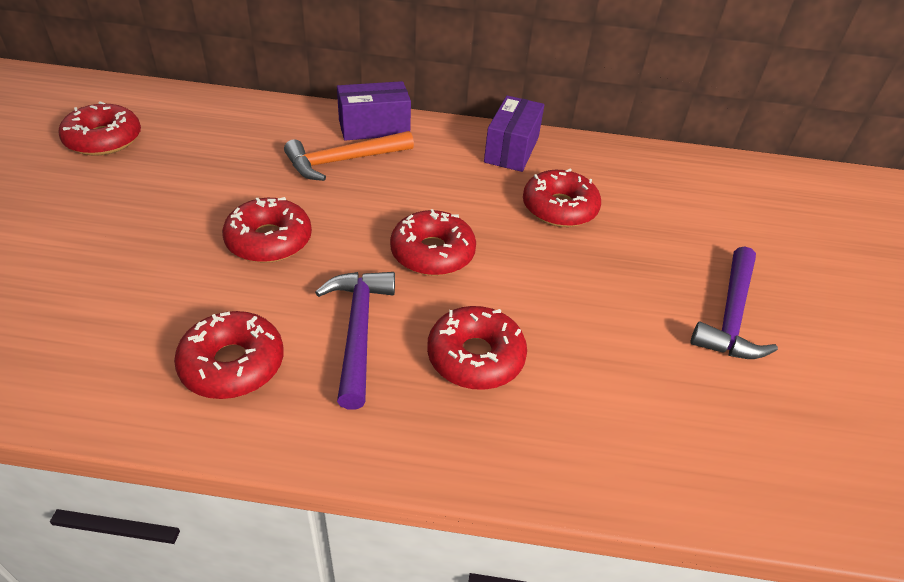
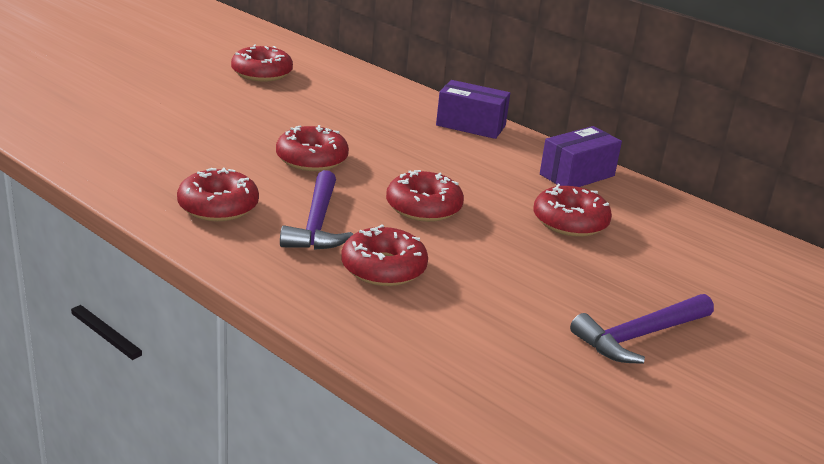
camera: 35 degrees right, 15 degrees down
(343, 161) = (420, 136): orange hammer -> none
(358, 331) = (317, 224): purple hammer -> purple hammer turned 150 degrees clockwise

